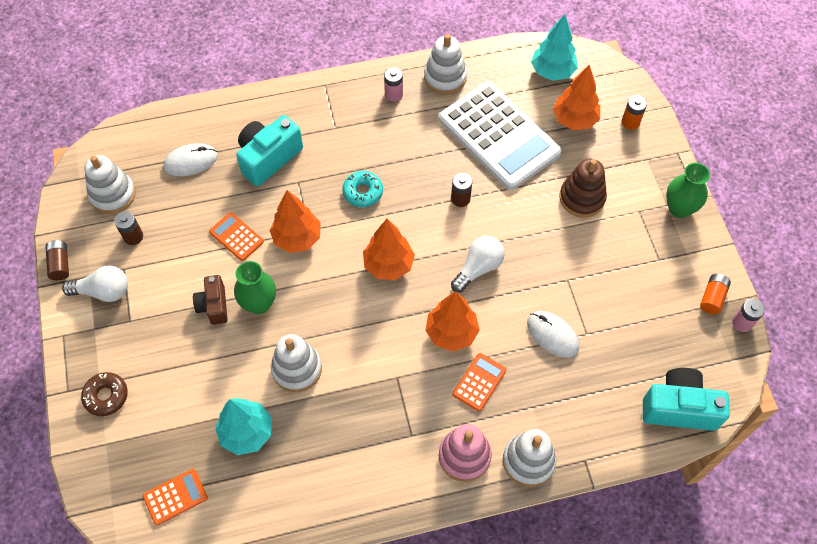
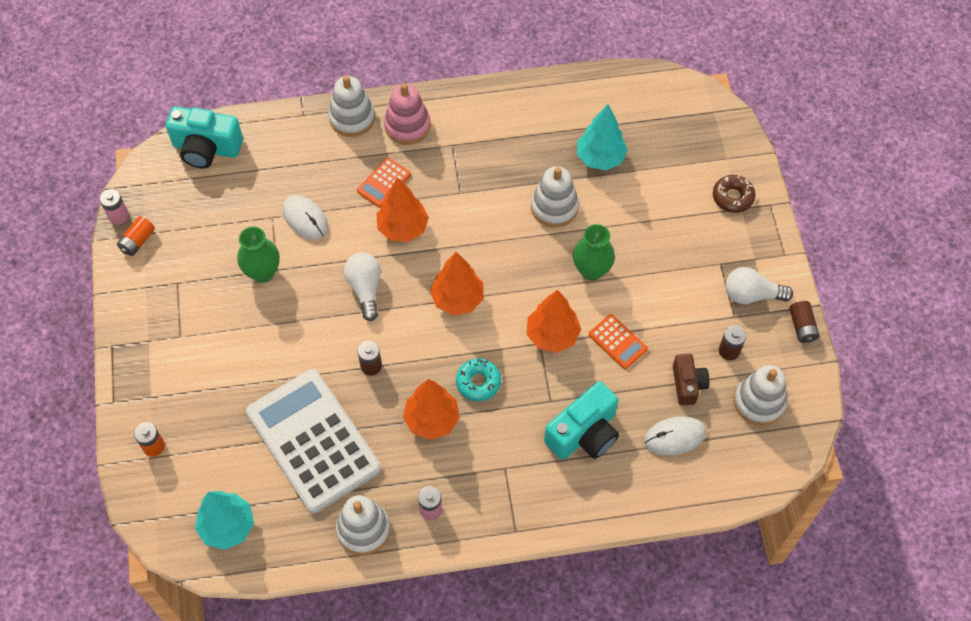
camera: 175 degrees left, 0 degrees up
(175, 497) = (660, 114): orange calculator -> none
(214, 305) = (637, 272): brown camera -> brown camera (688, 384)
(478, 268) = (365, 288): white light bulb -> white light bulb turned 120 degrees clockwise
(574, 120) = (219, 455): orange tree -> orange tree (432, 420)
(582, 198) = (238, 356): brown stacking toy -> none
(679, 208) = (136, 336): green vase -> green vase (263, 272)

